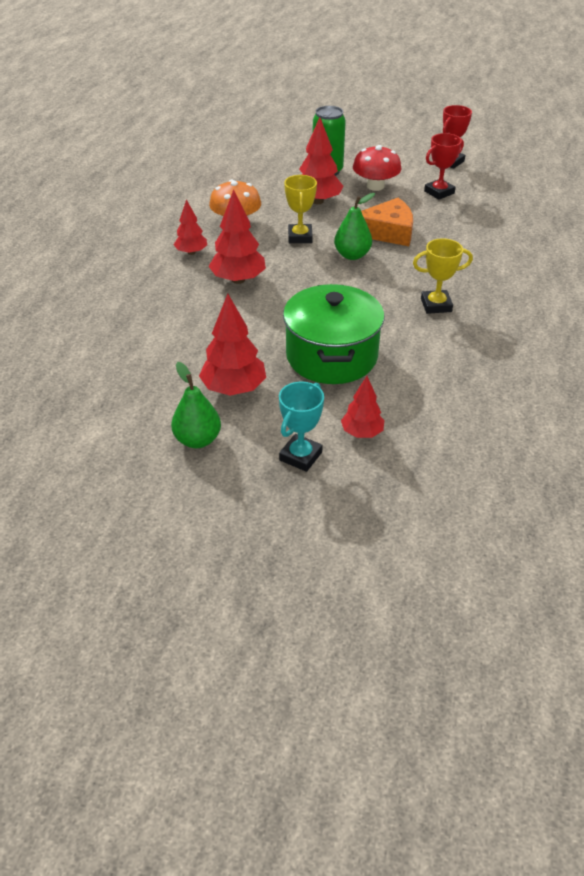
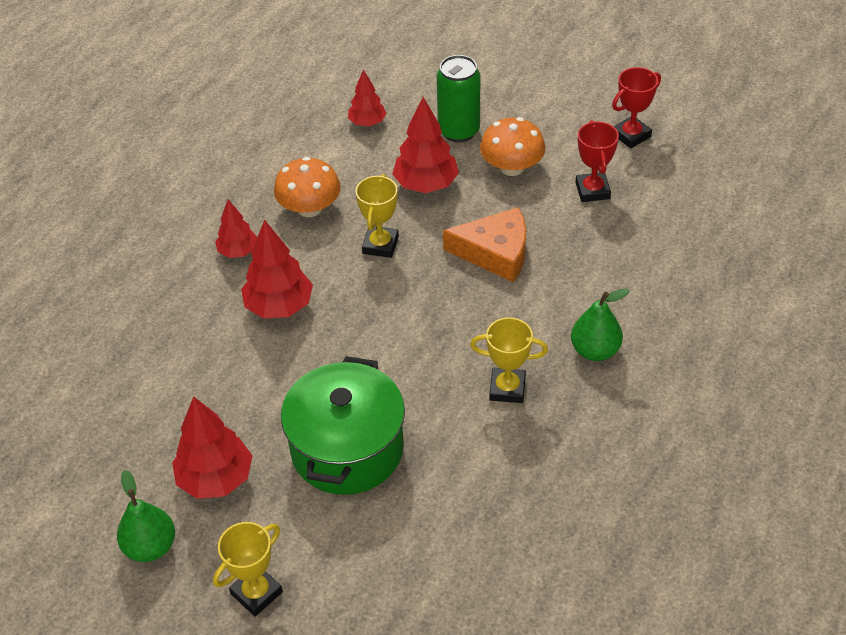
camera: 15 degrees right, 5 degrees up
(300, 456) = (256, 593): turquoise trophy -> yellow trophy
(352, 255) = (434, 287): green pear -> green pear (595, 350)
(362, 433) = (339, 572): red tree -> red tree (367, 122)
(375, 186) = (512, 167): red mushroom -> orange mushroom
(439, 192) = (592, 190): red trophy -> red trophy turned 75 degrees counterclockwise

